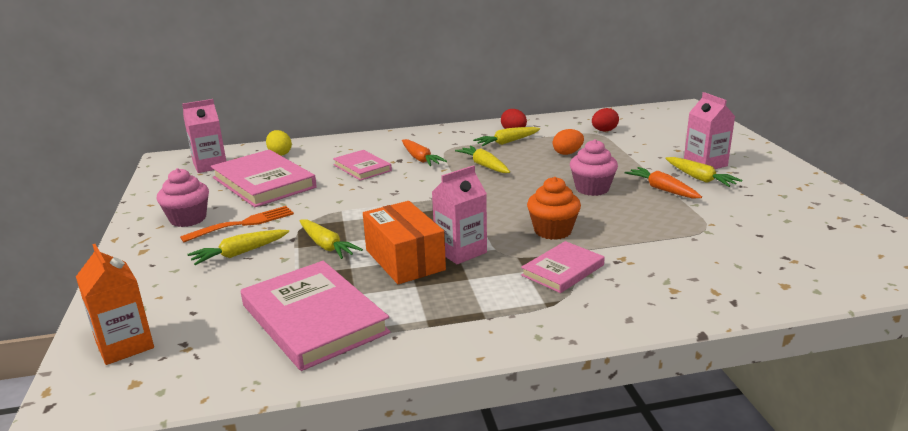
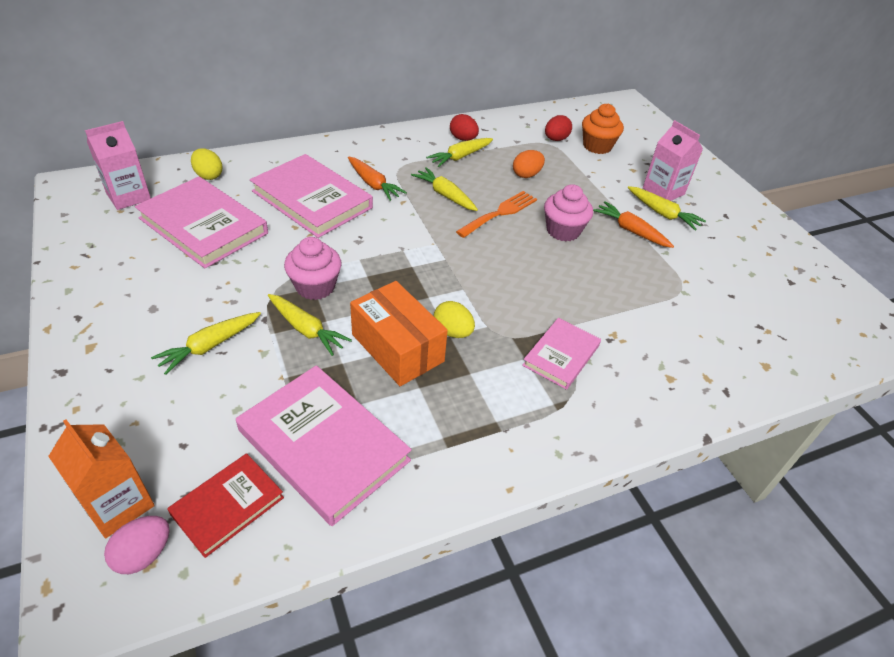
camera: 15 degrees left, 20 degrees up
(132, 377) = (144, 554): none -> pink egg
(188, 219) = (130, 290): pink cupcake -> pink cupcake (315, 287)
(215, 352) = (228, 506): none -> red book
(244, 223) = (200, 296): orange fork -> orange fork (500, 213)
(362, 168) = (312, 199): pink book -> pink book, size x1.75
(460, 251) = (453, 332): pink carton -> yellow egg
(553, 231) = (538, 296): orange cupcake -> orange cupcake (597, 146)

